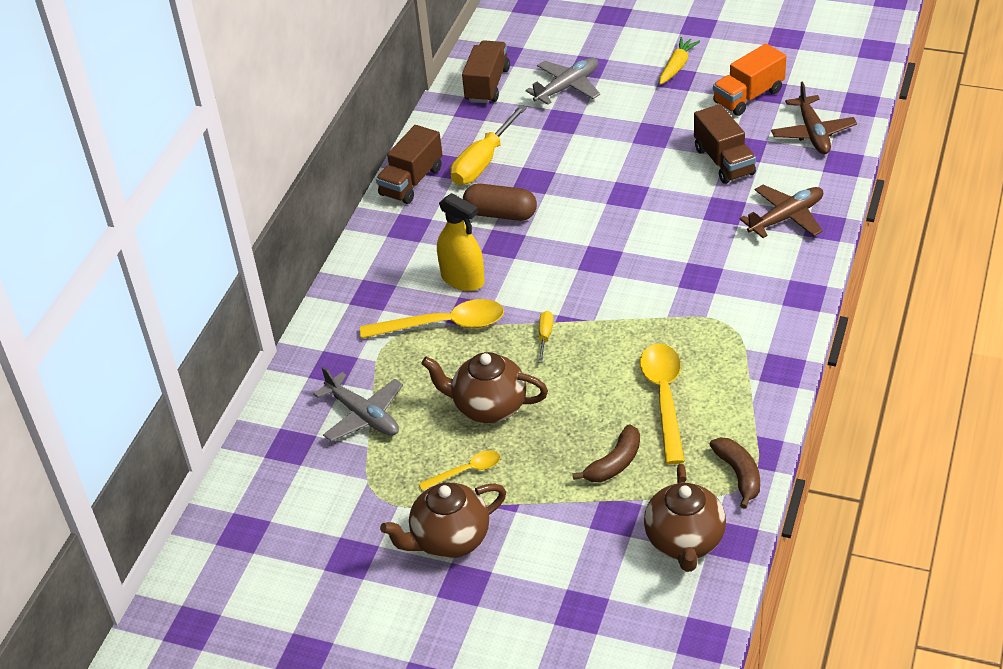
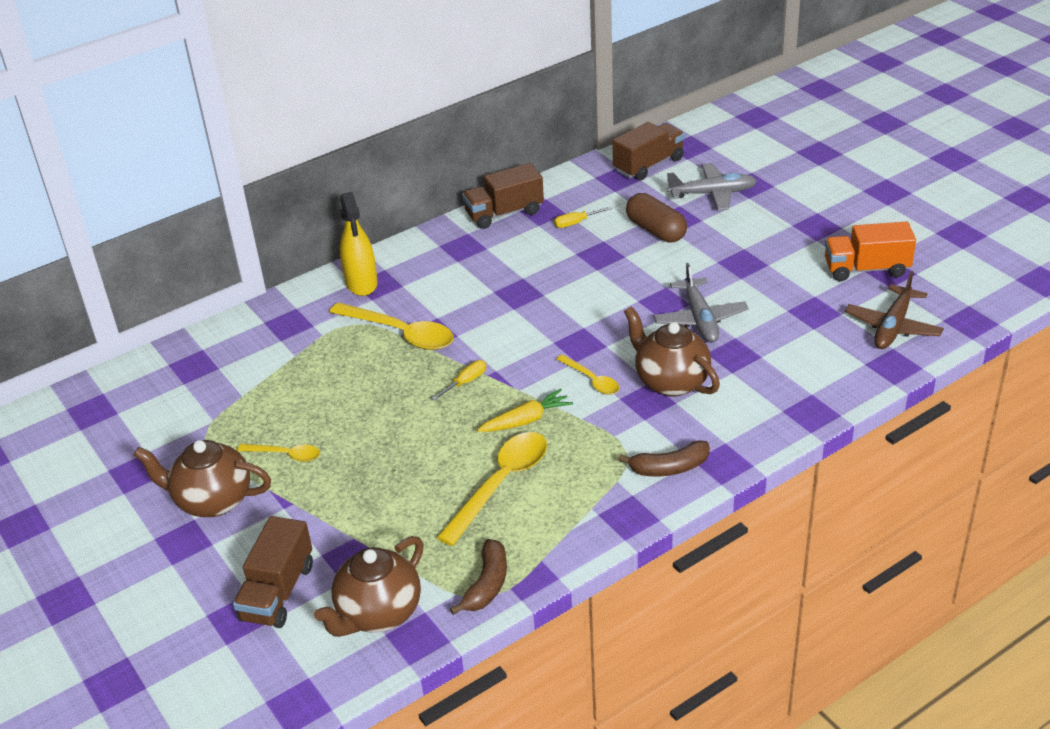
camera: 35 degrees right, 5 degrees down
(363, 415) = (266, 371): grey plane -> grey plane (700, 319)
(462, 279) = (455, 305): yellow spray bottle -> yellow spray bottle (361, 283)
(483, 162) = (576, 223): yellow screwdriver -> yellow screwdriver, size x0.47
(488, 407) = (359, 414): brown teapot -> brown teapot (670, 381)
(500, 214) = (543, 269): brown capsule -> brown capsule (656, 230)
(614, 463) = (400, 514): brown banana -> brown banana (669, 468)
(642, 283) = (591, 380): none -> yellow spoon
(677, 66) = (828, 216): yellow carrot -> yellow carrot (526, 420)
(724, 161) = (780, 313): brown truck -> brown truck (278, 592)
(786, 217) = (783, 388): brown plane -> none

